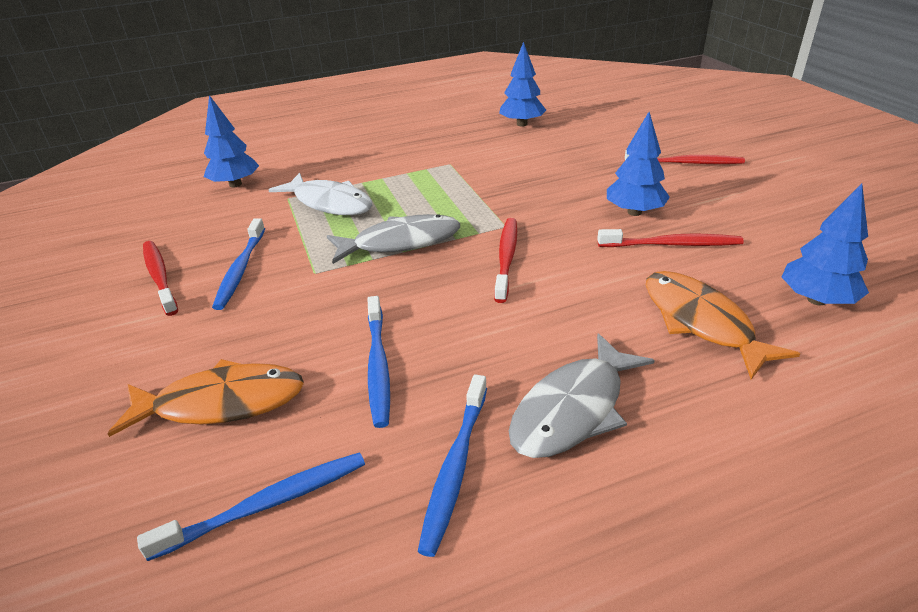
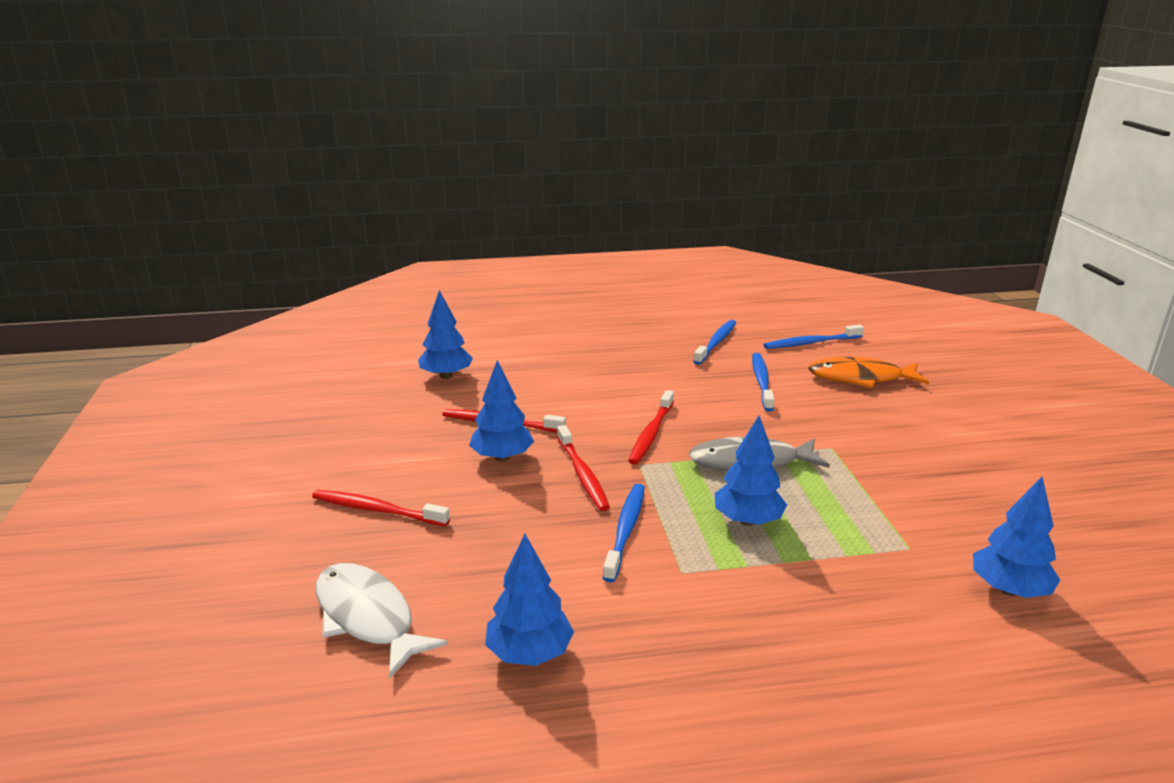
camera: 170 degrees left, 10 degrees down
(160, 276) = (989, 465): red toothbrush -> red toothbrush (582, 475)
(240, 270) = (908, 460): blue toothbrush -> blue toothbrush (626, 530)
(329, 203) = (846, 528): white fish -> white fish (368, 617)
(405, 196) = (747, 520): none -> blue tree
(573, 409) = (646, 352): grey fish -> none
(701, 322) = (536, 375): orange fish -> none

